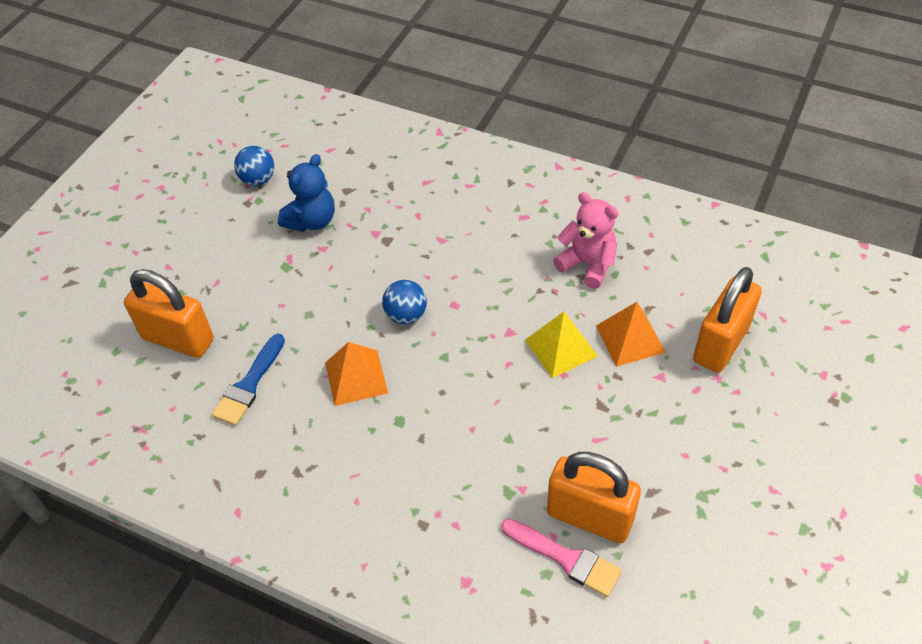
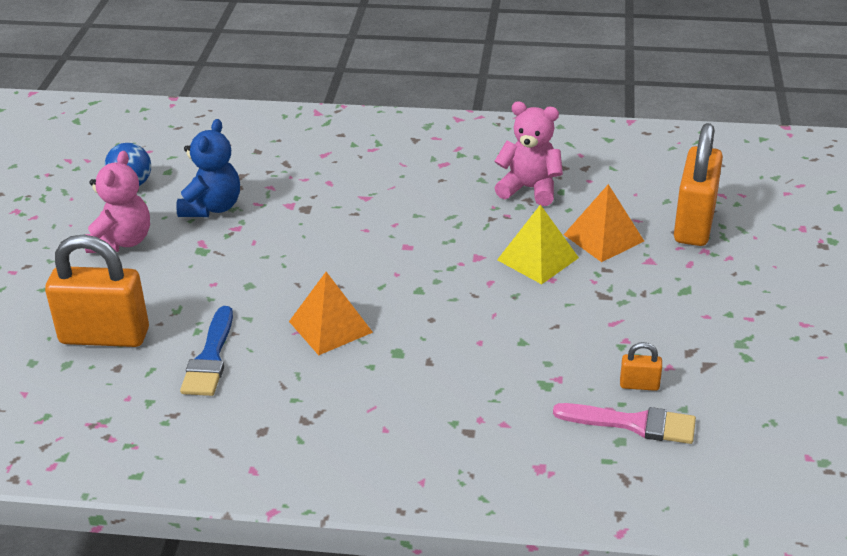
camera: 20 degrees left, 15 degrees down
(228, 241) = (122, 242): none -> pink teddy bear
(406, 315) = (359, 265): blue ball -> none
(589, 517) = (639, 385): orange padlock -> orange padlock, size x0.42

